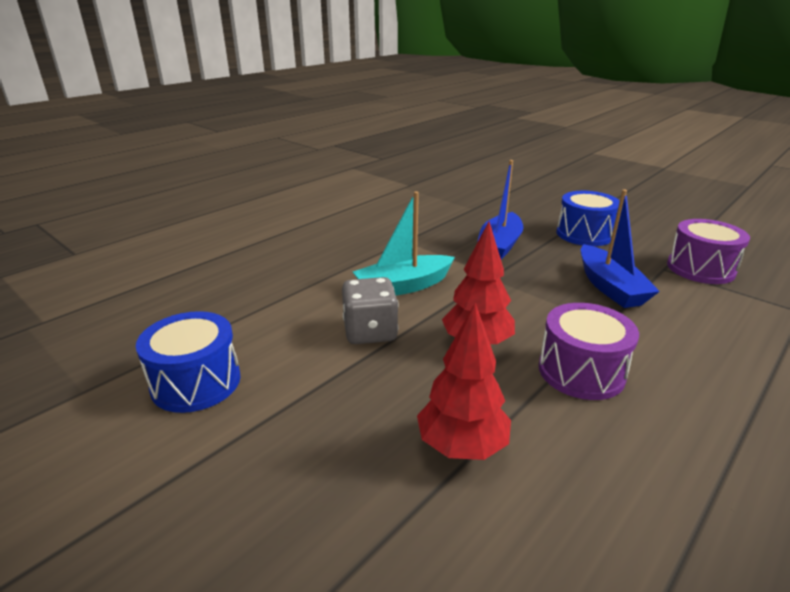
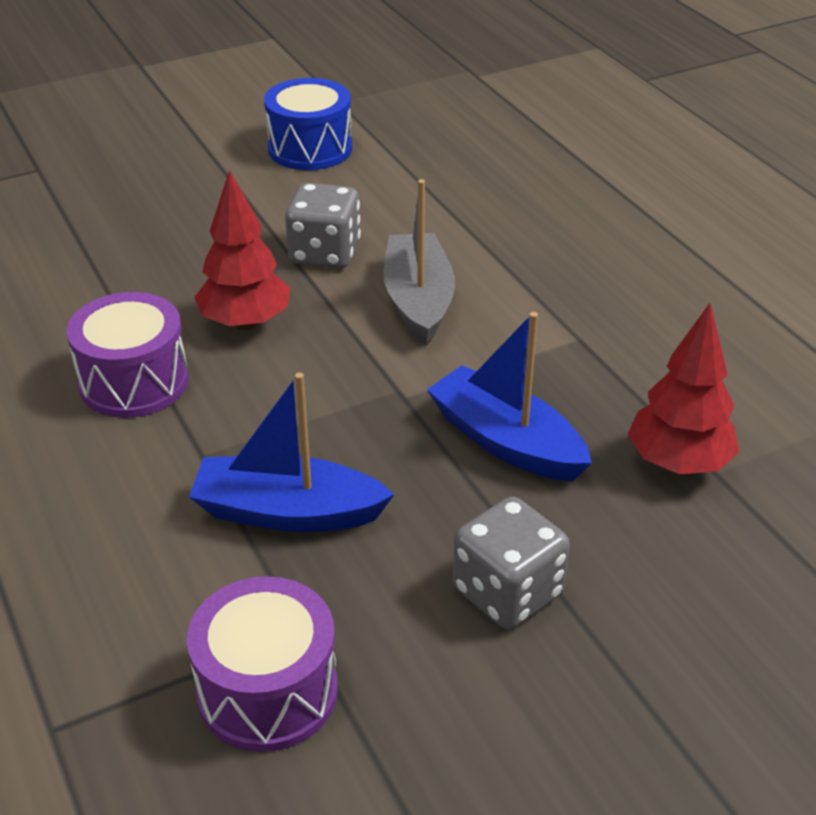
camera: 110 degrees right, 10 degrees up
(403, 286) = (418, 301): turquoise boat -> grey boat
(462, 446) = (108, 267): red tree -> red tree (678, 463)
(584, 234) = (507, 592): blue drum -> grey dice

